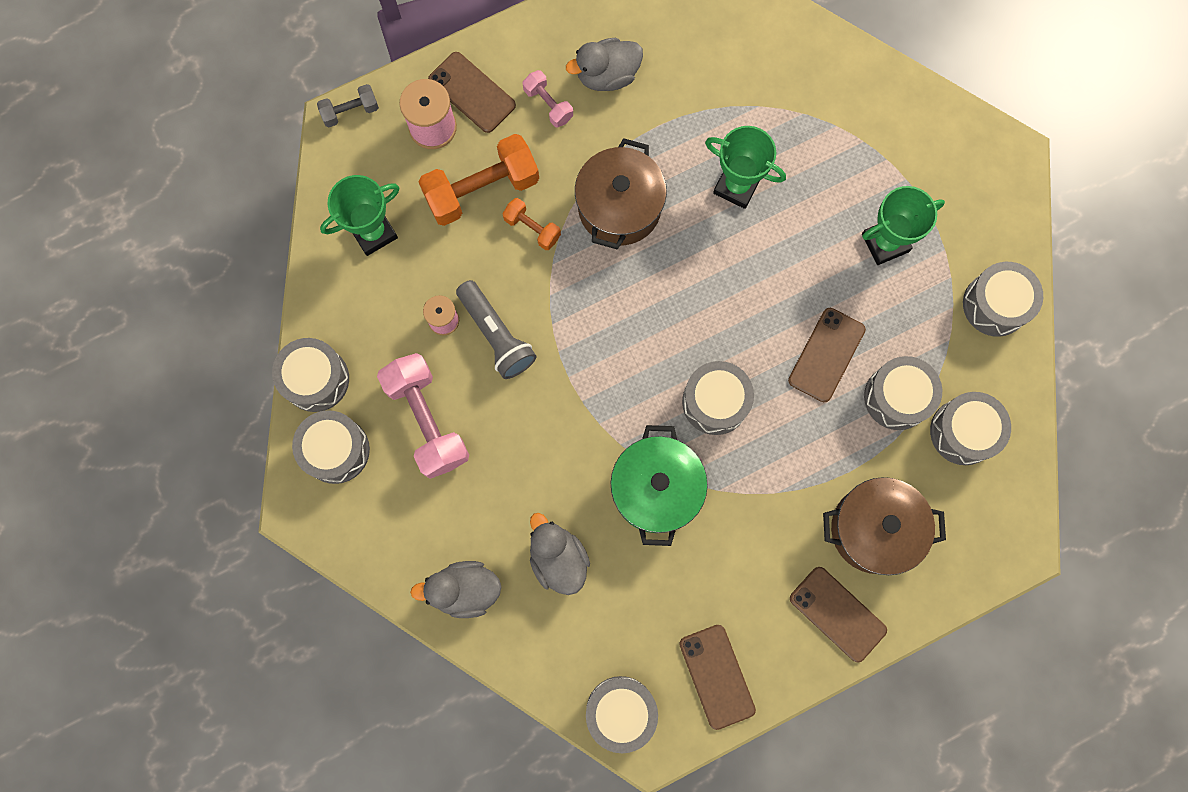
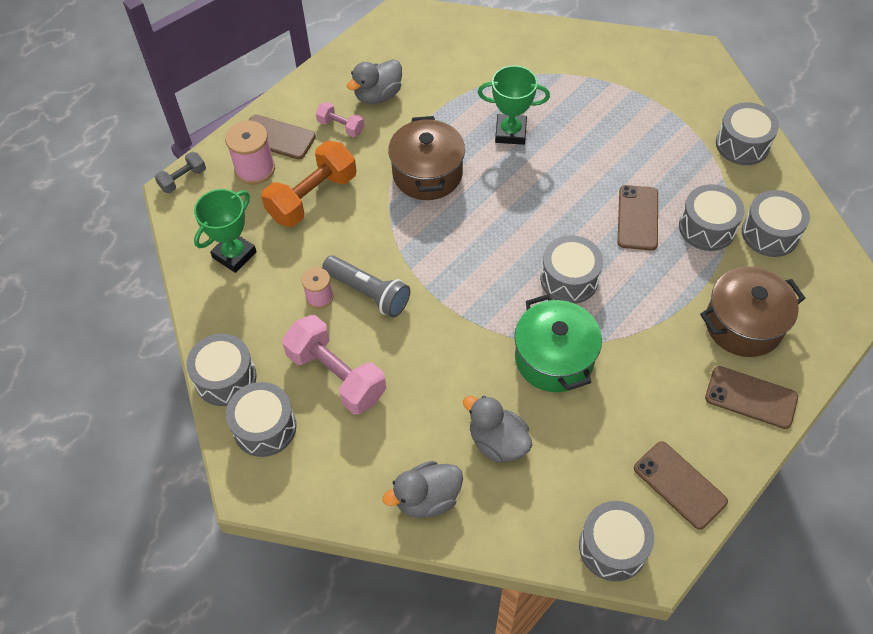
camera: 20 degrees left, 20 degrees down
(532, 228) = (365, 210): orange dumbbell -> none
(885, 243) = (640, 132): green trophy -> none

